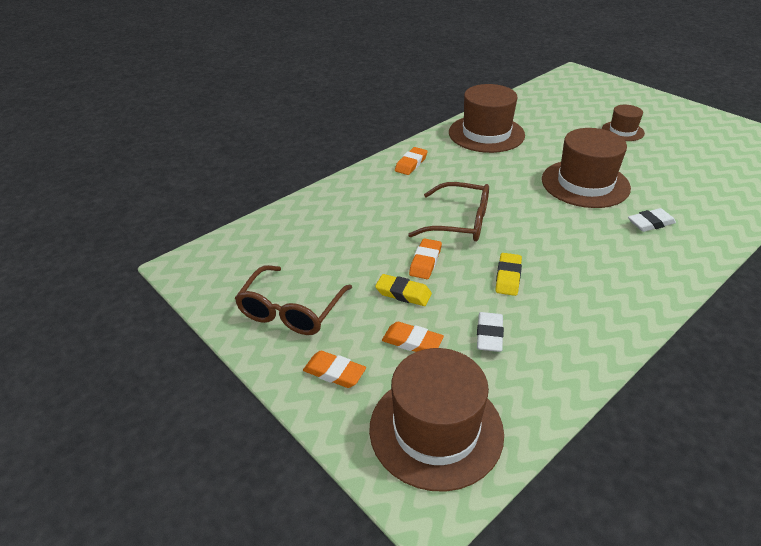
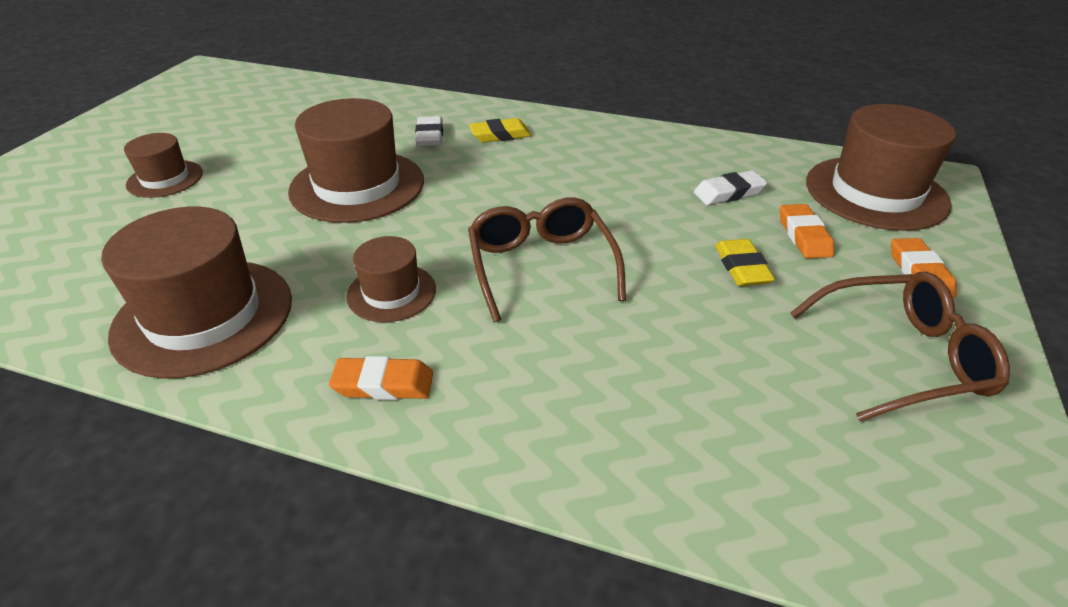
camera: 120 degrees left, 0 degrees up
(425, 262) = (662, 269): orange eraser -> none
(470, 176) = (391, 292): none -> brown hat
(508, 277) = (623, 201): yellow eraser -> yellow eraser (500, 135)
(650, 223) = (430, 136): white eraser -> white eraser turned 45 degrees clockwise

